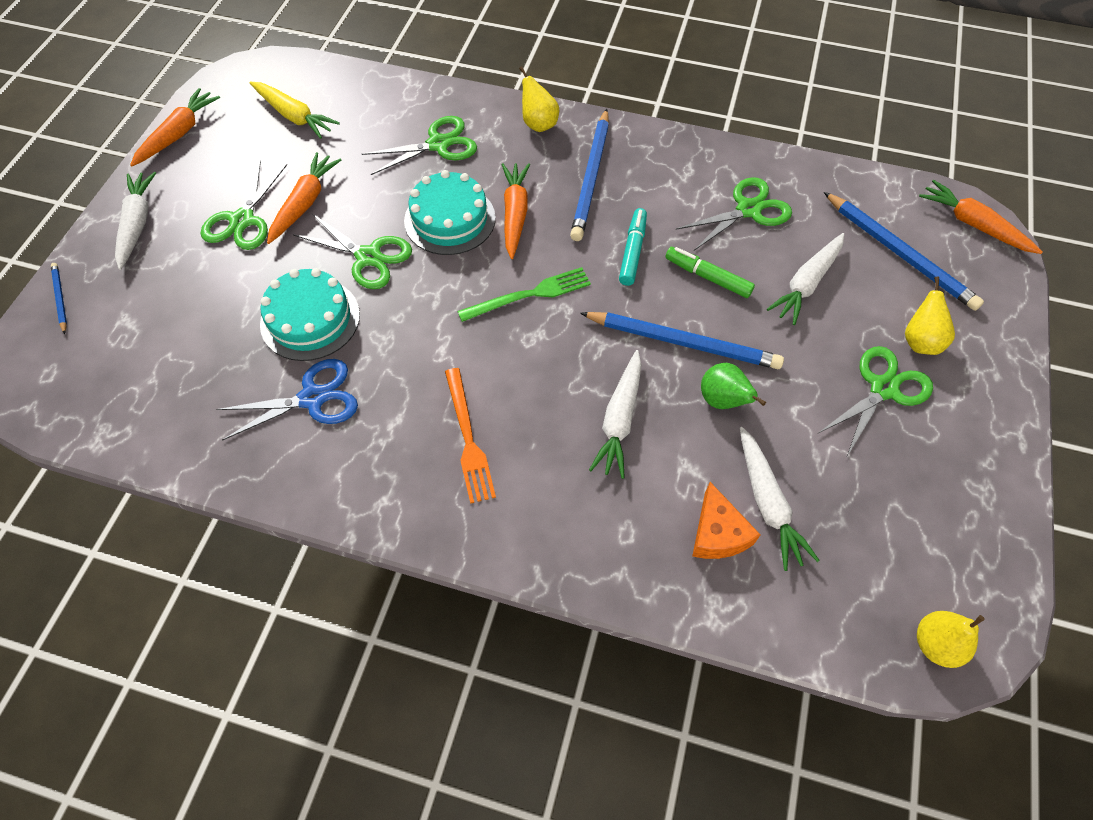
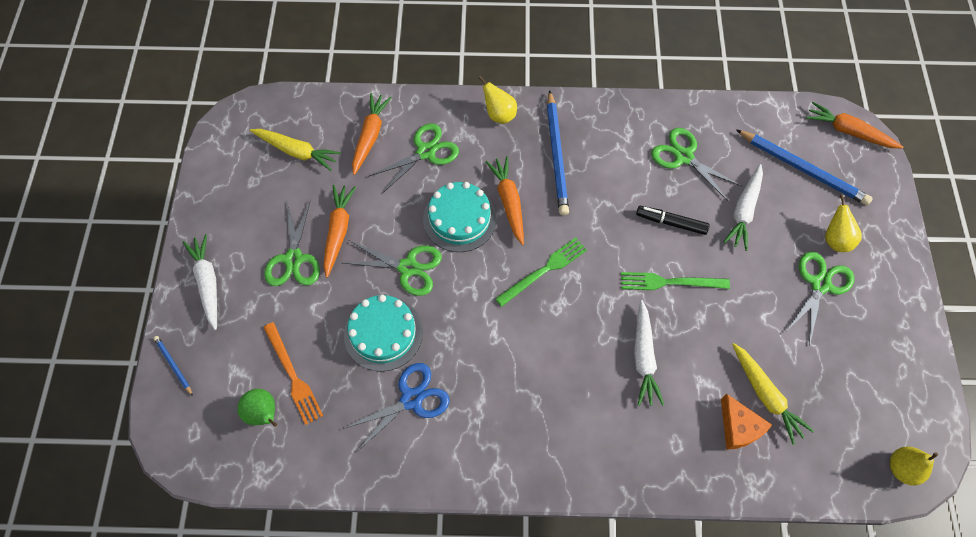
camera: 15 degrees left, 5 degrees up
(179, 134) = (206, 190): orange carrot -> orange carrot (370, 136)
(468, 438) = (540, 401): orange fork -> orange fork (293, 376)
(632, 251) = (609, 214): turquoise marker -> none
(683, 342) = (669, 282): blue pencil -> green fork
(707, 277) = (671, 222): green marker -> black marker
(722, 400) = (712, 323): green pear -> green pear (263, 413)
(748, 210) = (683, 157): green scissors -> green scissors turned 90 degrees counterclockwise
(767, 503) = (766, 395): white carrot -> yellow carrot

